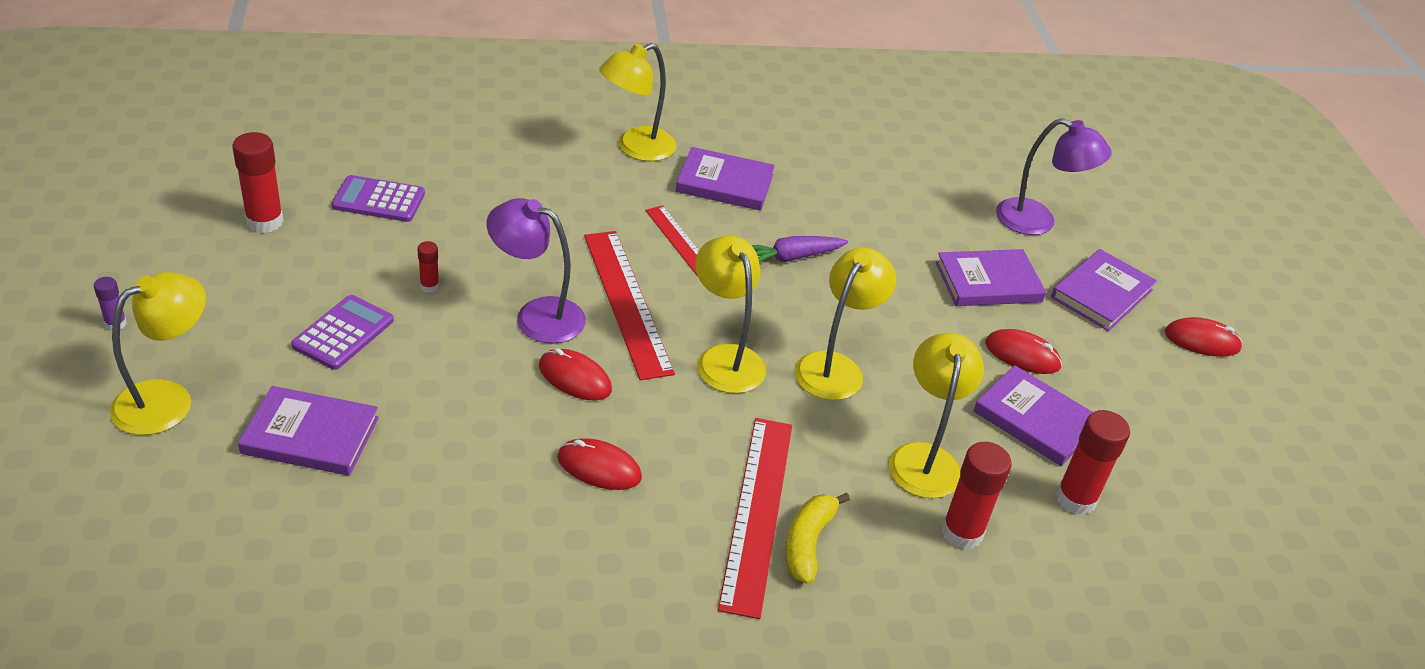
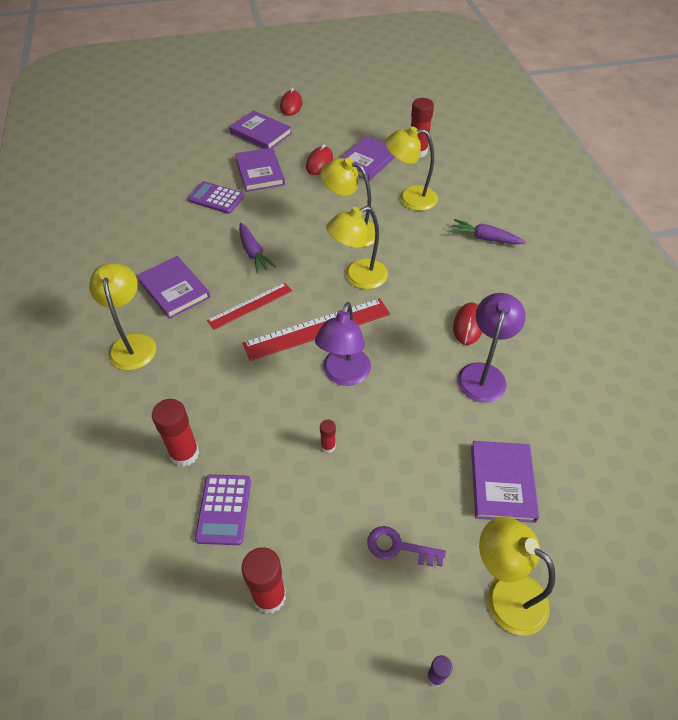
camera: 90 degrees left, 10 degrees up
(270, 322) = (398, 547): none -> purple key
(343, 333) = (395, 491): purple calculator -> purple calculator (216, 198)
(574, 378) = (398, 346): red mouse -> none
(636, 148) = (133, 343): yellow lamp -> yellow lamp turned 150 degrees counterclockwise
(724, 183) = (174, 289): purple book -> purple book turned 45 degrees counterclockwise
(757, 512) = (473, 257): red ruler -> none
(808, 543) = (485, 238): yellow banana -> purple carrot
(962, 532) = (454, 187): red glue stick -> red glue stick (184, 453)
(1037, 221) = (198, 151): purple lamp -> purple lamp (483, 374)

